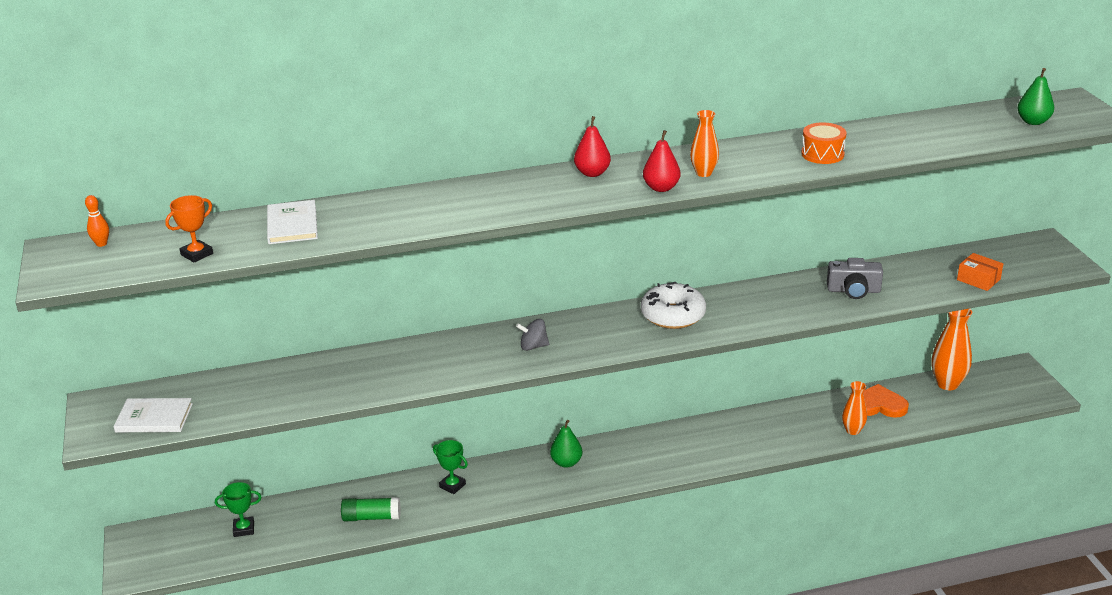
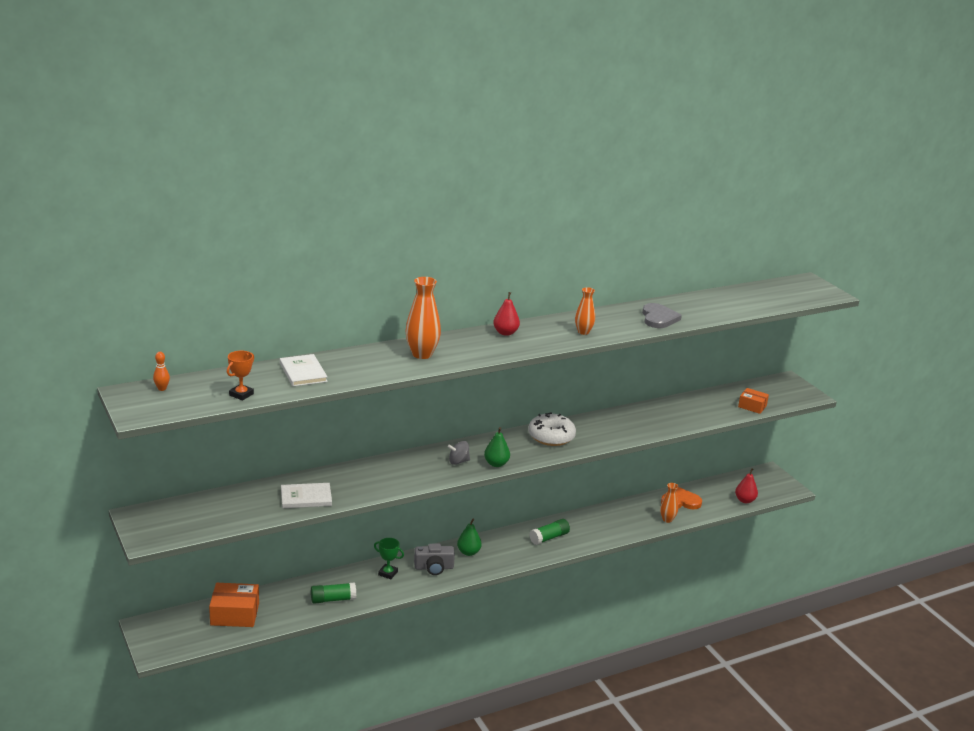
camera: 15 degrees left, 5 degrees down
(154, 418) = (188, 524): white book -> white book (306, 497)
(244, 529) = (235, 614): green trophy -> orange box
(661, 188) = (558, 342): red pear -> red pear (745, 500)
(680, 448) = (549, 538): none -> green glue stick
(822, 154) = (658, 318): orange drum -> grey heart
(853, 290) = (671, 416): grey camera -> grey camera (434, 567)
(947, 384) = (723, 485): orange vase -> orange vase (422, 354)
(1033, 122) = (788, 295): green pear -> green pear (496, 464)

